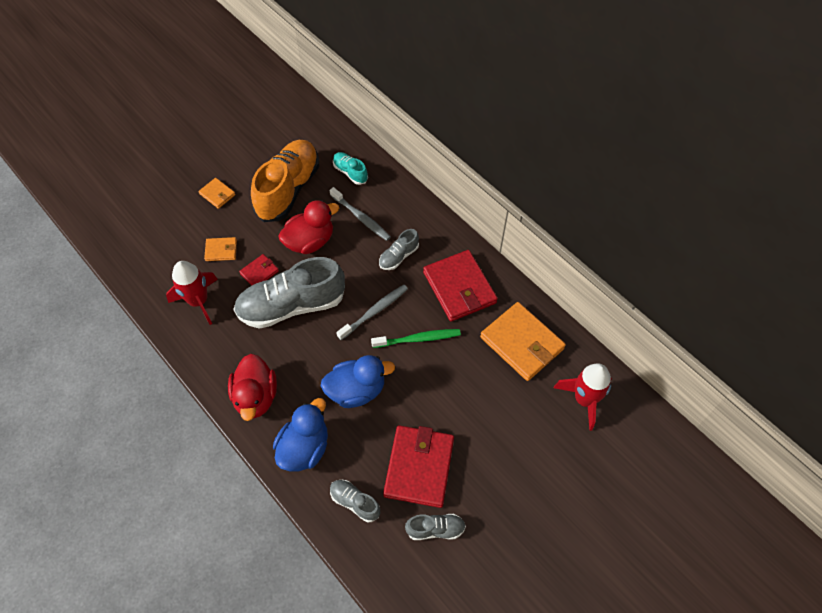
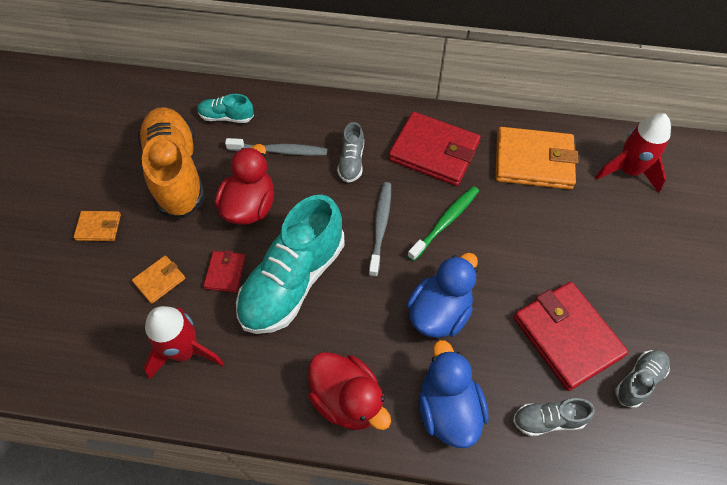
camera: 40 degrees left, 0 degrees up
(291, 306) = (293, 281): grey shoe -> turquoise shoe

